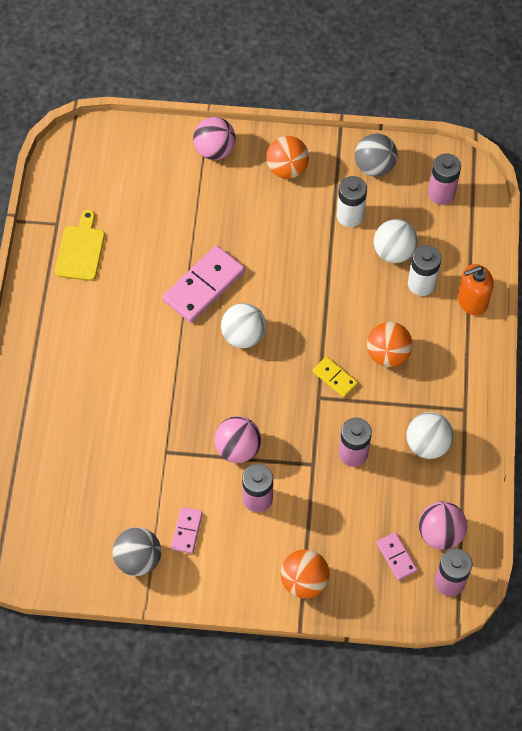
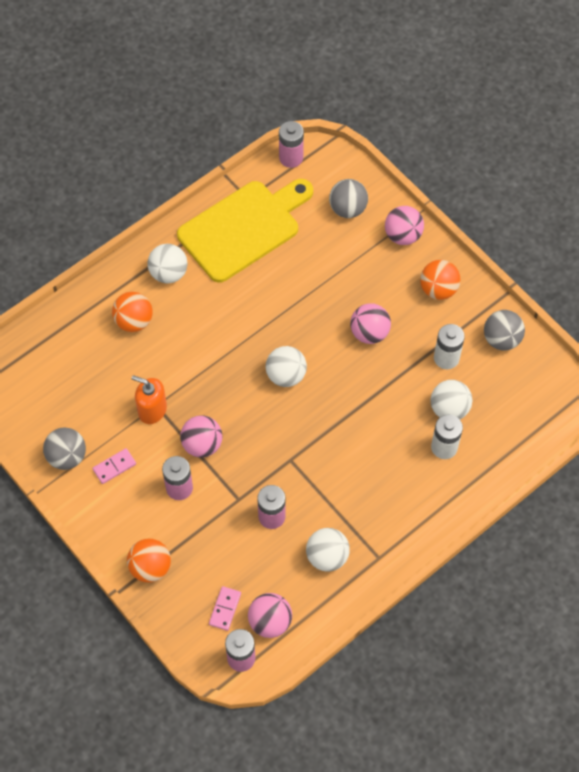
camera: 45 degrees right, 0 degrees up
(58, 338) = (169, 273): none -> white ball
(80, 250) = (243, 228): yellow cutting board -> yellow cutting board, size x2.03
(148, 165) = (348, 209): none -> grey ball
(204, 286) = (296, 320): pink domino -> none
(271, 246) = (369, 333): none -> pink ball
(335, 378) = (315, 457): yellow domino -> none
(388, 354) = (367, 473): orange ball -> orange ball (134, 321)
(441, 193) = (528, 398): pink battery -> pink battery (291, 158)
(472, 301) = (467, 490): orange soap dispenser -> orange soap dispenser (152, 410)

